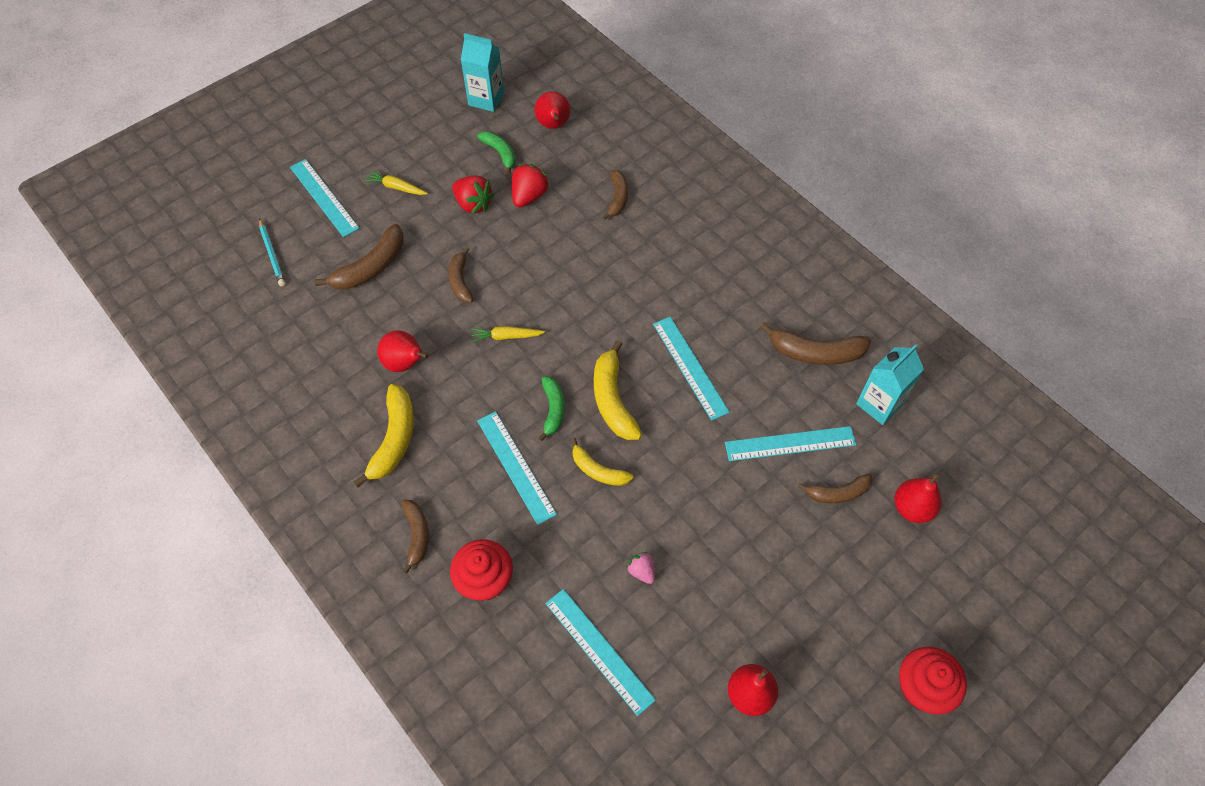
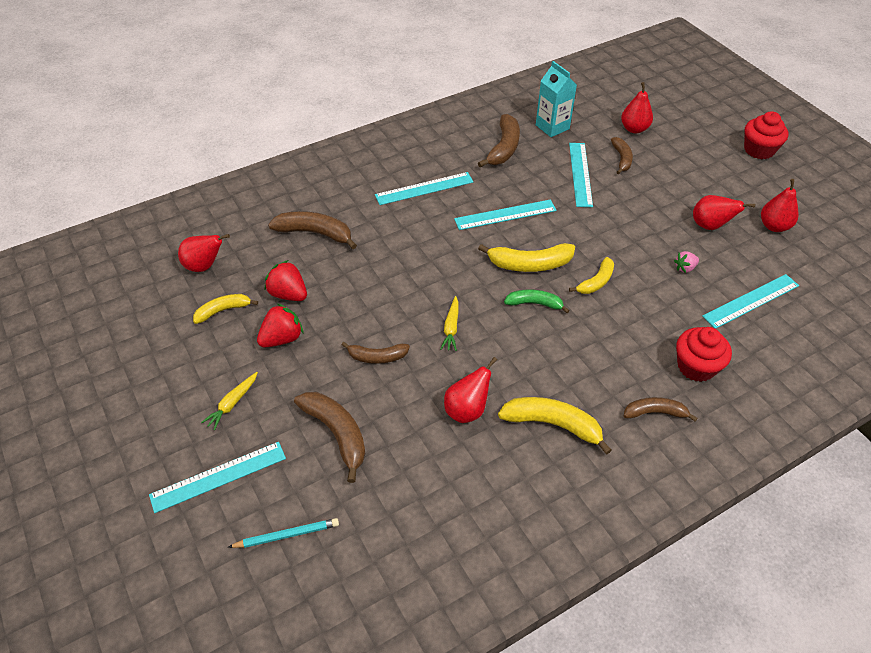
camera: 80 degrees left, 10 degrees down
(486, 99) = (140, 315): turquoise carton -> none
(500, 153) = (223, 310): green banana -> yellow banana
(516, 466) = (589, 334): turquoise ruler -> turquoise ruler (424, 188)
(617, 198) = (315, 233): brown banana -> brown banana, size x1.57
(729, 606) = (710, 226): none -> red pear

